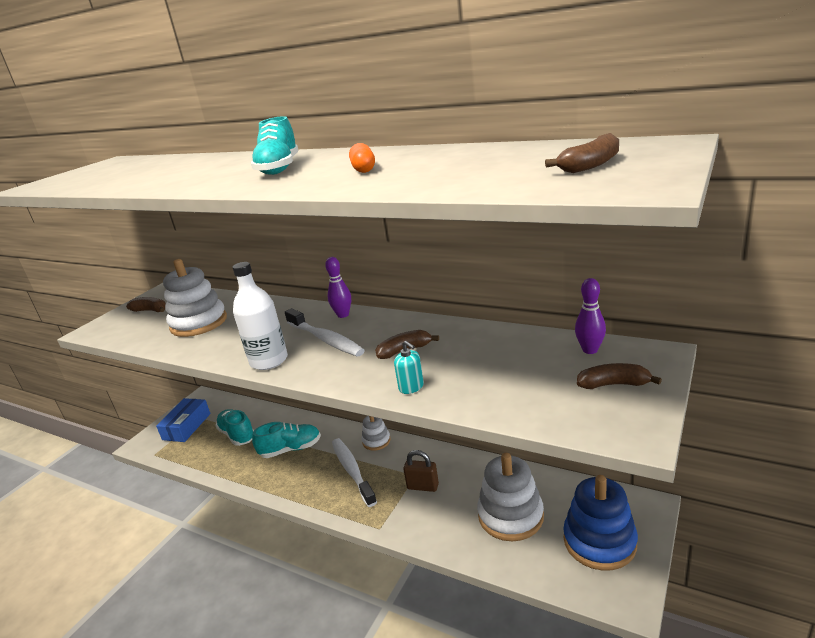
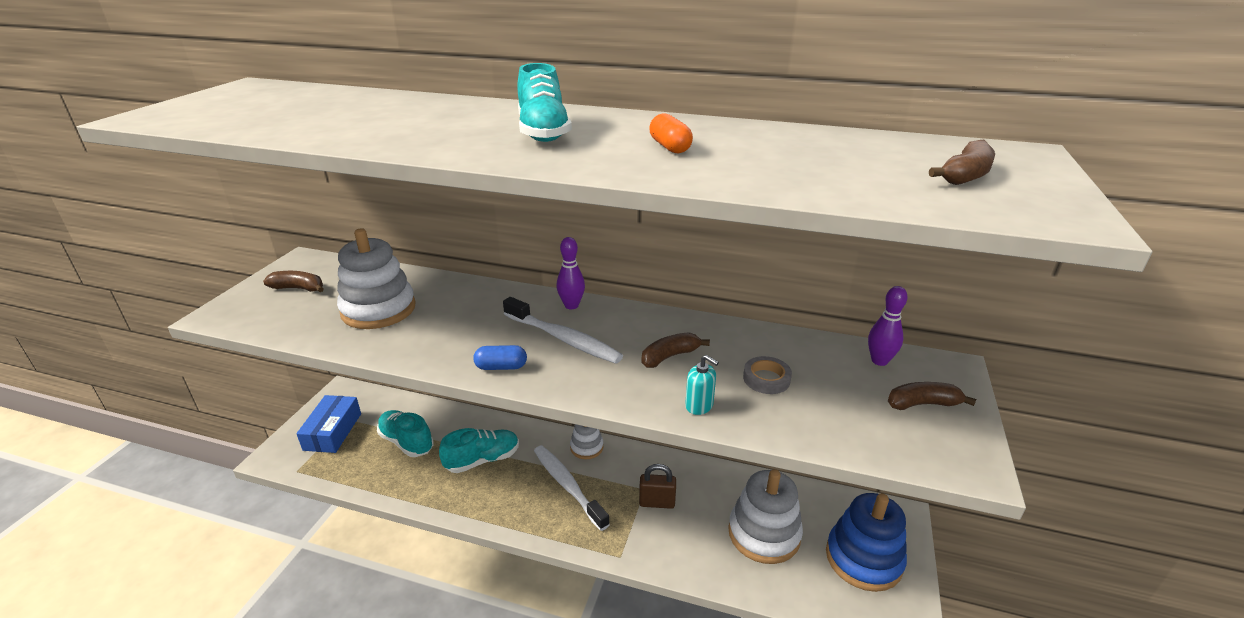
camera: 15 degrees left, 5 degrees up
(269, 361) = (501, 367): white bottle -> blue capsule
(479, 366) = (766, 379): none -> grey tape

